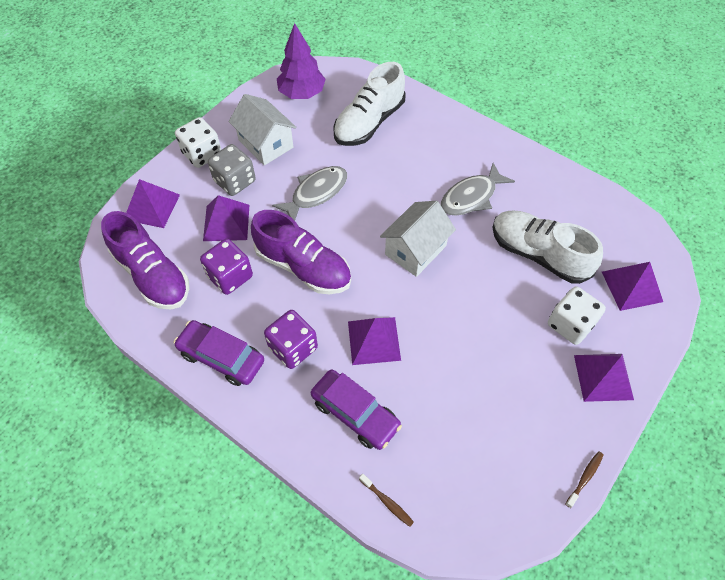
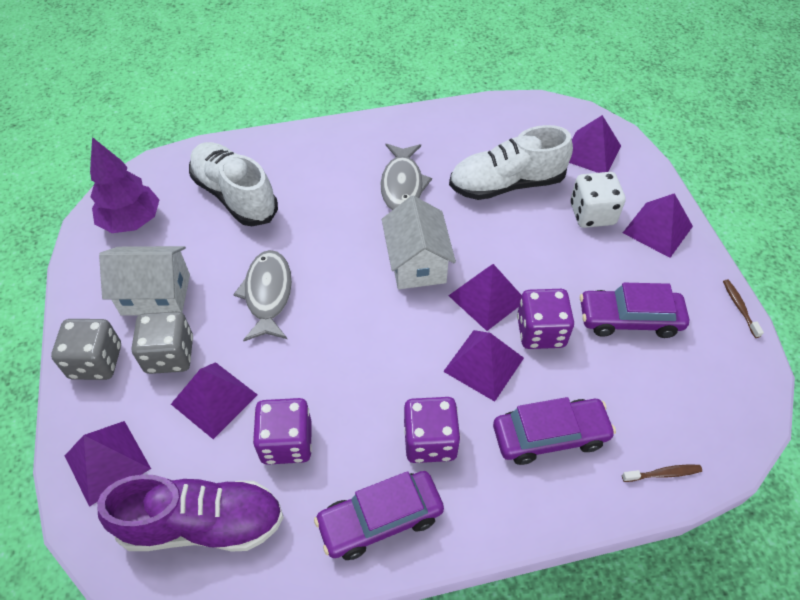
camera: 50 degrees left, 5 degrees down
(202, 154) = (96, 362): white dice -> grey dice
(303, 267) = (344, 366): purple shoe -> none
(369, 122) = (235, 196): white shoe -> white shoe turned 150 degrees clockwise
(427, 308) = (487, 298): none -> purple pyramid
(431, 357) = (540, 332): none -> purple dice
(497, 406) = (629, 319): none -> purple car

